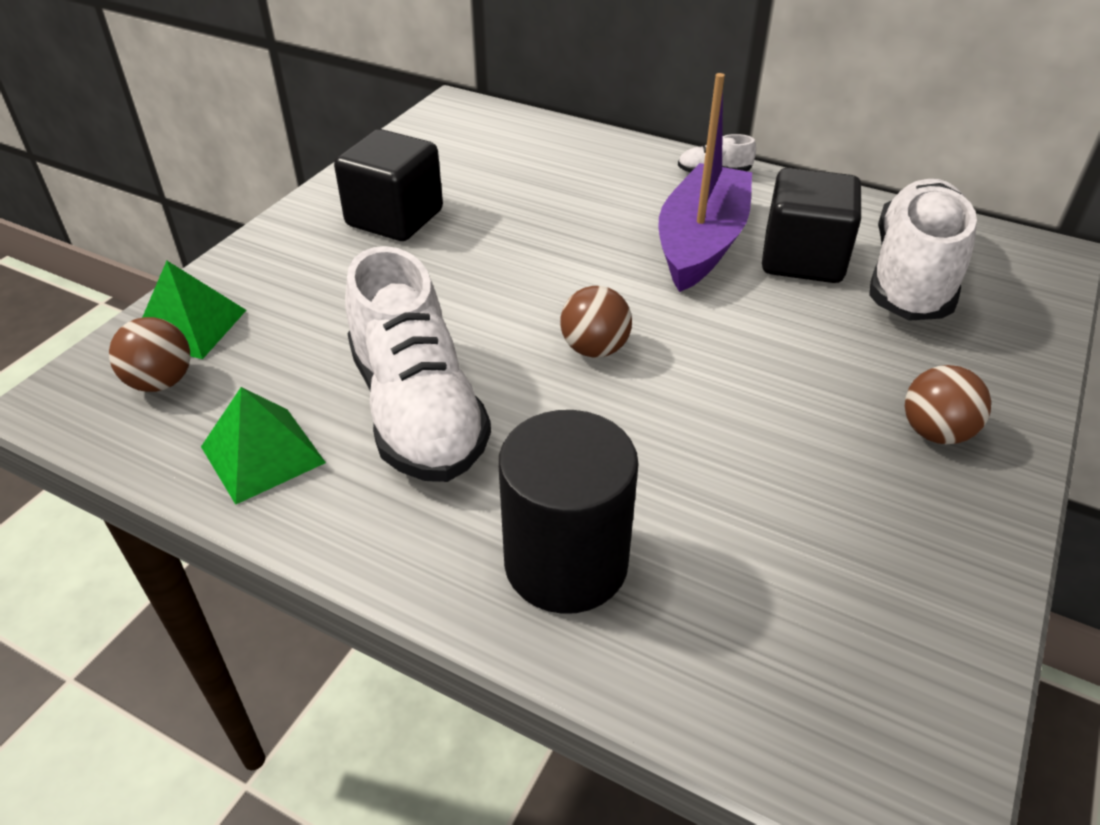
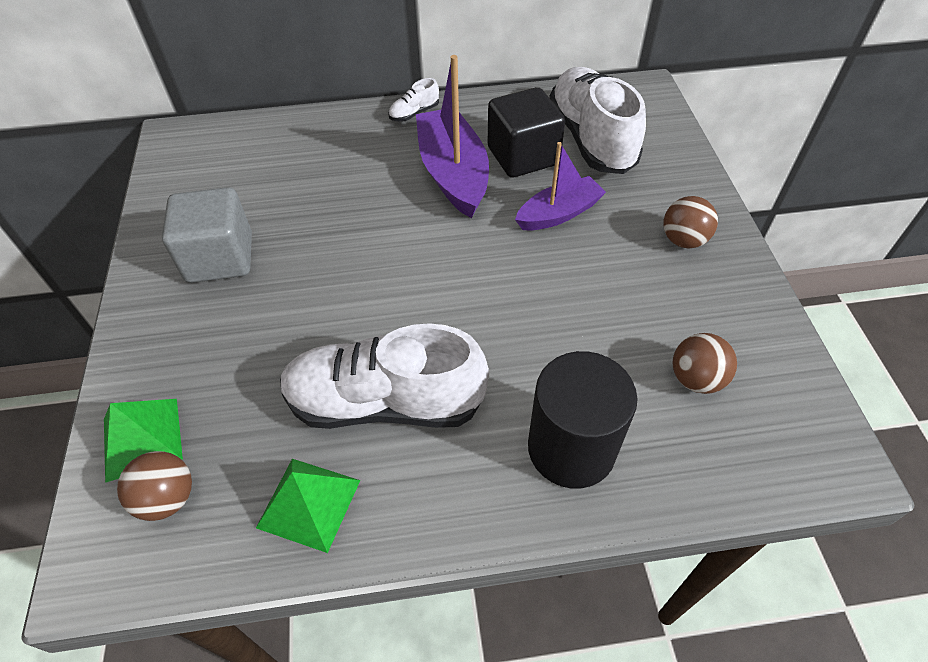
camera: 35 degrees left, 10 degrees up
(395, 218) = (220, 258): black cube -> grey cube
(417, 410) = (385, 402): white shoe -> white shoe turned 150 degrees clockwise
(594, 349) = (457, 289): brown ball -> brown ball (696, 379)
(790, 332) = (559, 213): none -> purple boat

